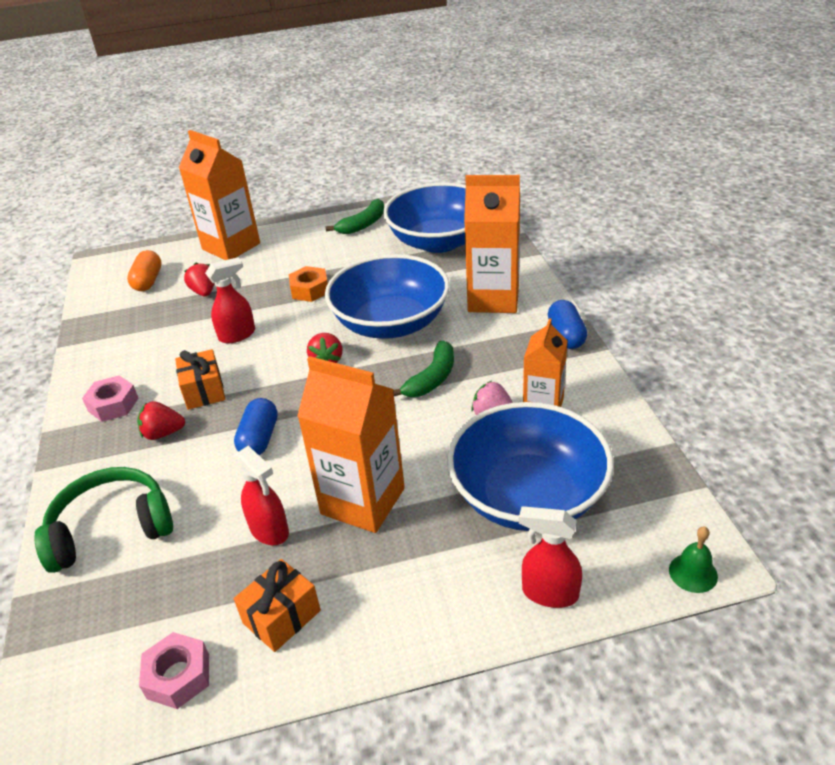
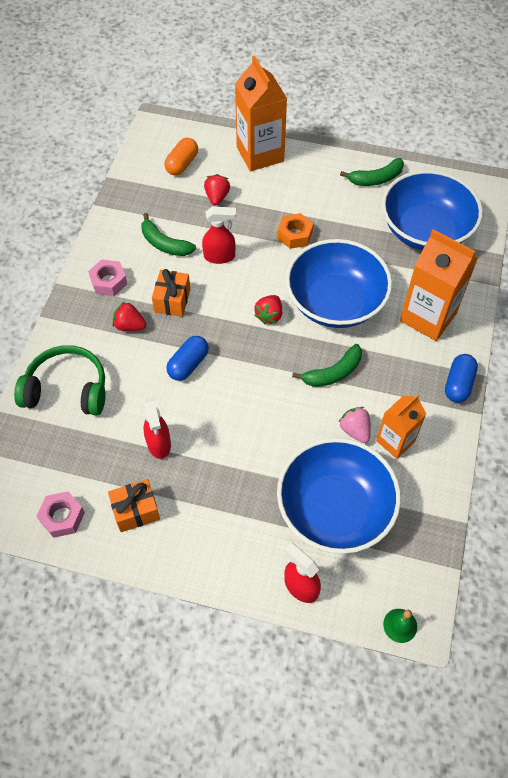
camera: 25 degrees right, 20 degrees up
(165, 348) = (164, 244): none -> green banana
(363, 501) = (227, 453): orange carton -> none

